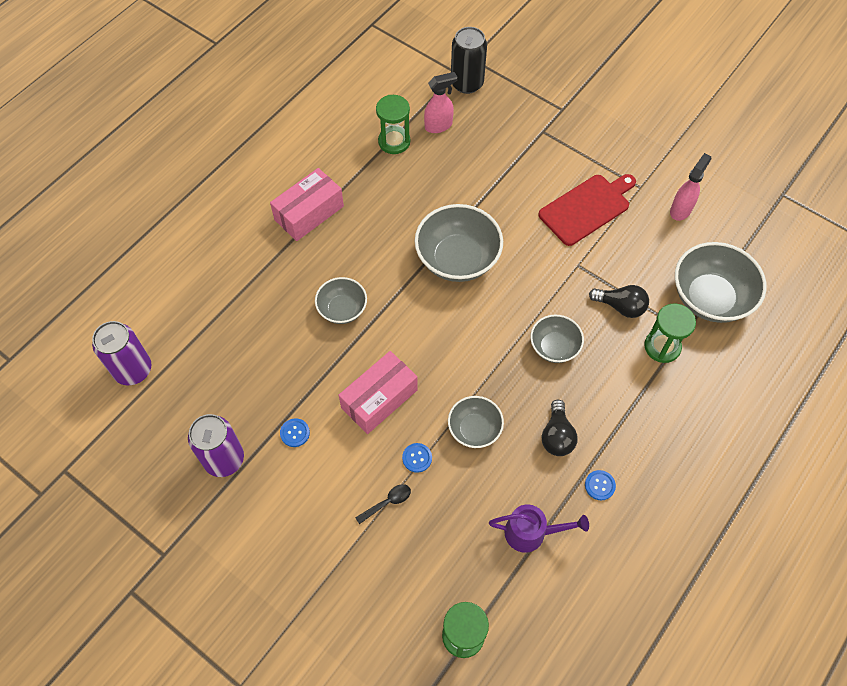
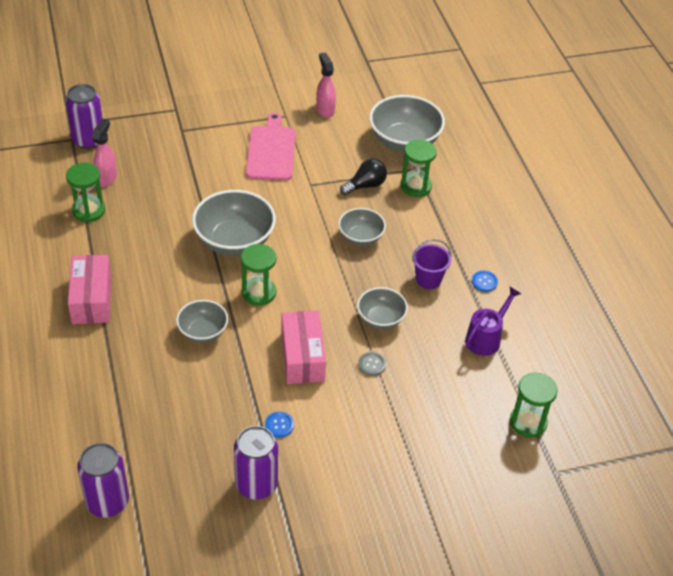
camera: 55 degrees left, 15 degrees down
(387, 502) = (390, 403): black spoon -> none
(417, 458) = (372, 364): blue button -> grey button
(418, 317) = (259, 293): none -> green hourglass
(467, 83) = (89, 140): black can -> purple can
(557, 436) = (428, 279): black light bulb -> purple bucket
(587, 208) = (271, 151): red cutting board -> pink cutting board

